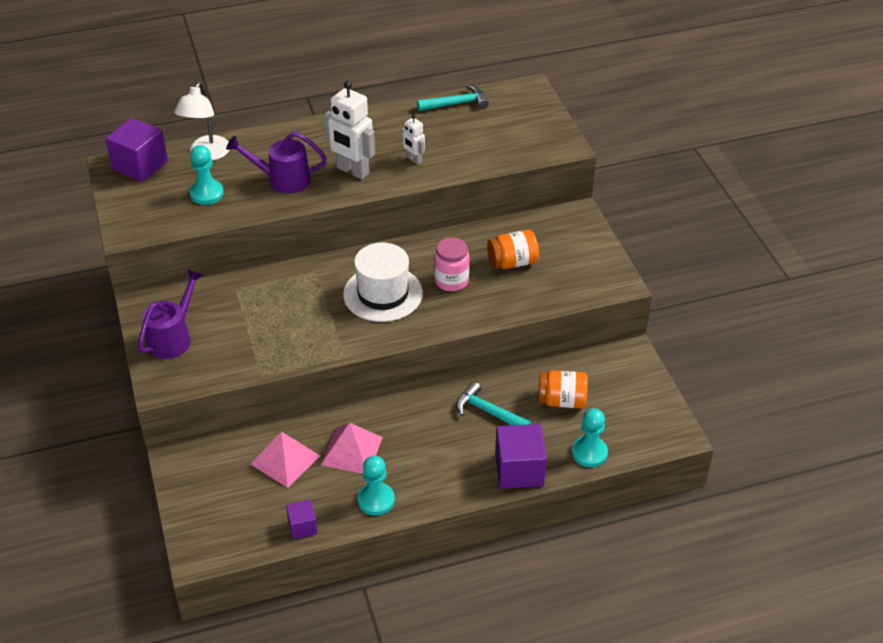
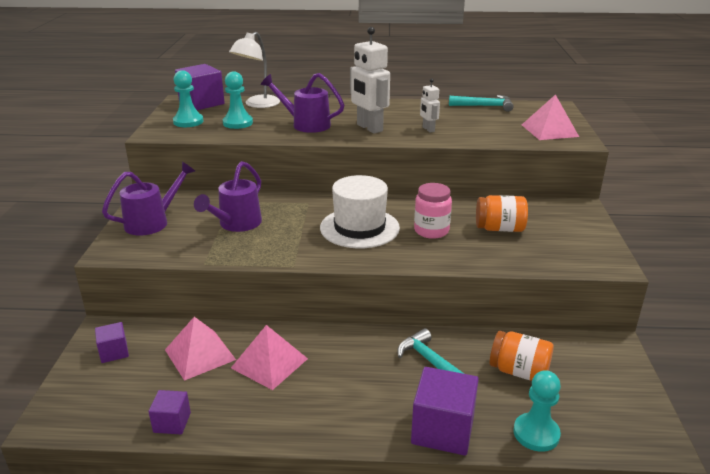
camera: 20 degrees right, 15 degrees down
(205, 479) = (114, 352): none -> purple cube
(260, 319) = (236, 224): none -> purple watering can
(376, 500) = (265, 417): turquoise pawn -> turquoise pawn (188, 122)
(534, 134) = (549, 130): none -> pink pyramid

